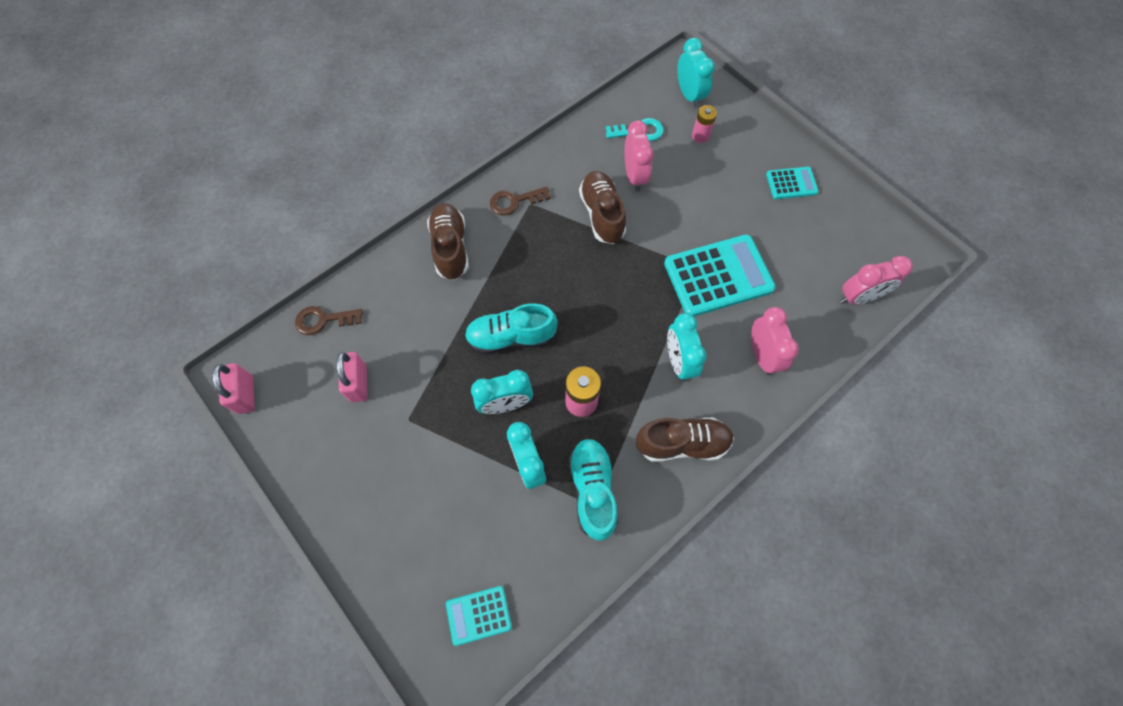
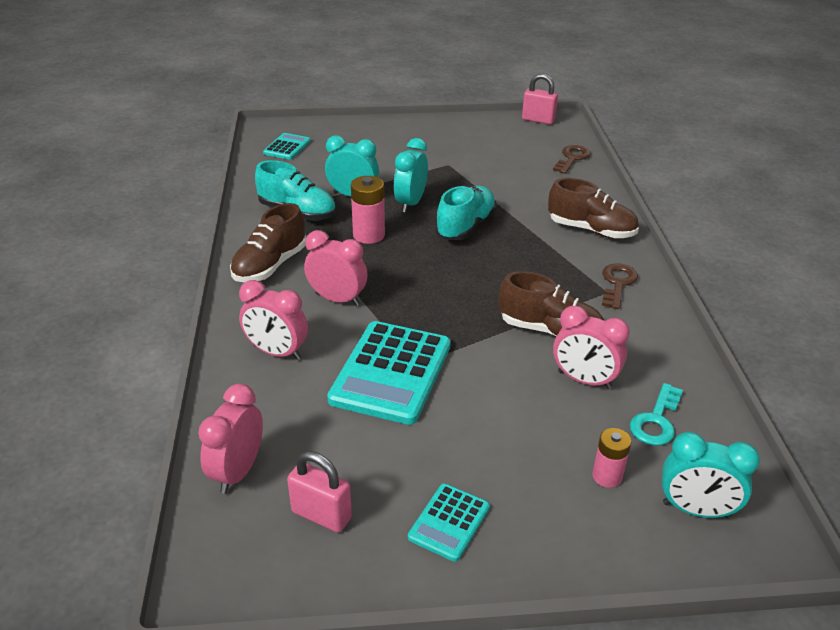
camera: 125 degrees right, 30 degrees down
(359, 383) = (500, 156): pink padlock -> pink padlock (321, 515)
(678, 361) = (337, 299): turquoise clock -> pink clock

